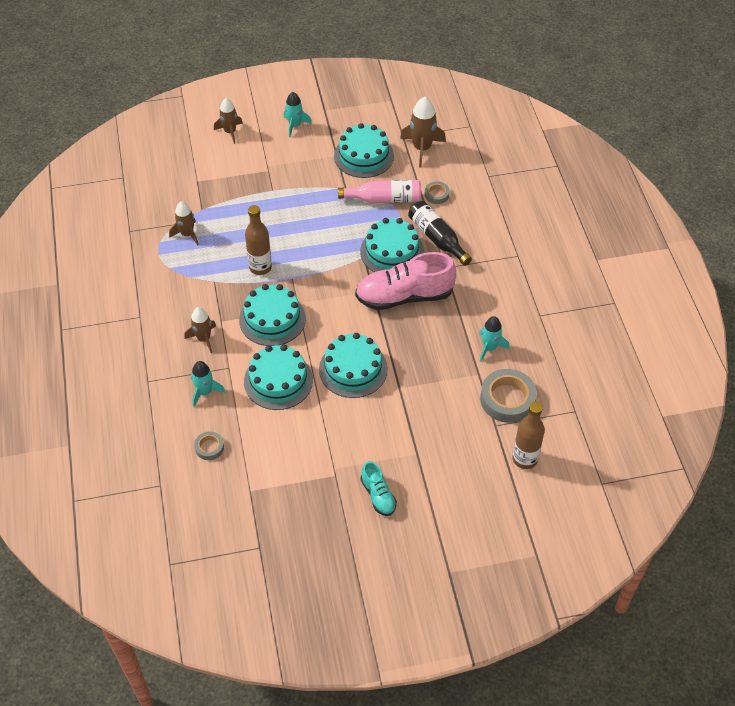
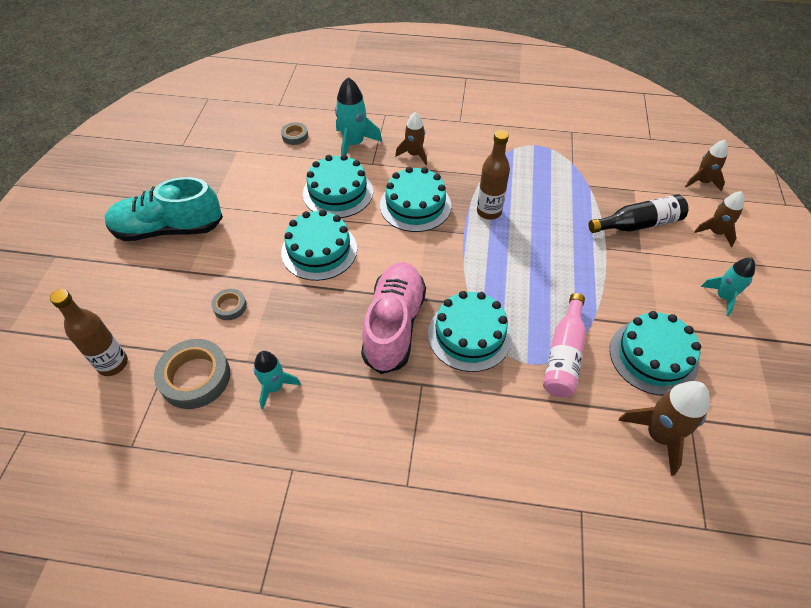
camera: 110 degrees right, 0 degrees up
(187, 234) = (555, 168): brown rocket -> brown rocket (702, 182)
(205, 392) = (354, 144): turquoise rocket -> turquoise rocket, size x1.51
(378, 495) = (168, 229): turquoise shoe -> turquoise shoe, size x1.99
(436, 194) = (557, 421): grey tape -> grey tape (230, 306)
(437, 238) = (474, 393): black bottle -> black bottle (638, 224)

